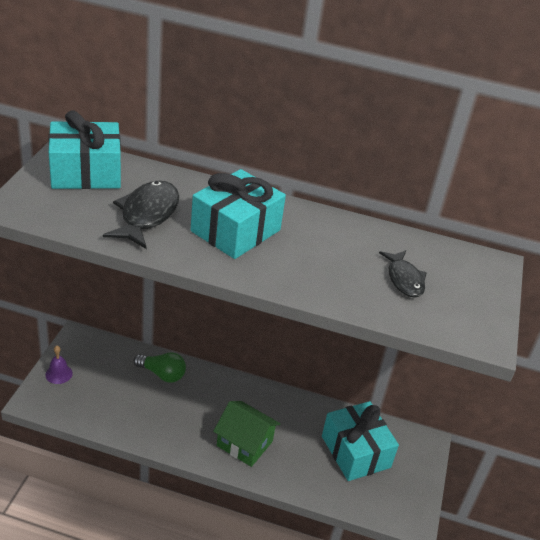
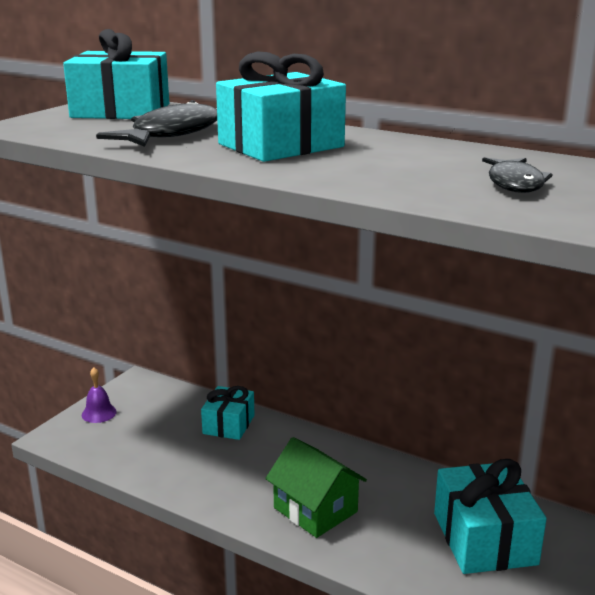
camera: 20 degrees right, 15 degrees down
(162, 374) = (229, 424): green light bulb -> turquoise gift

